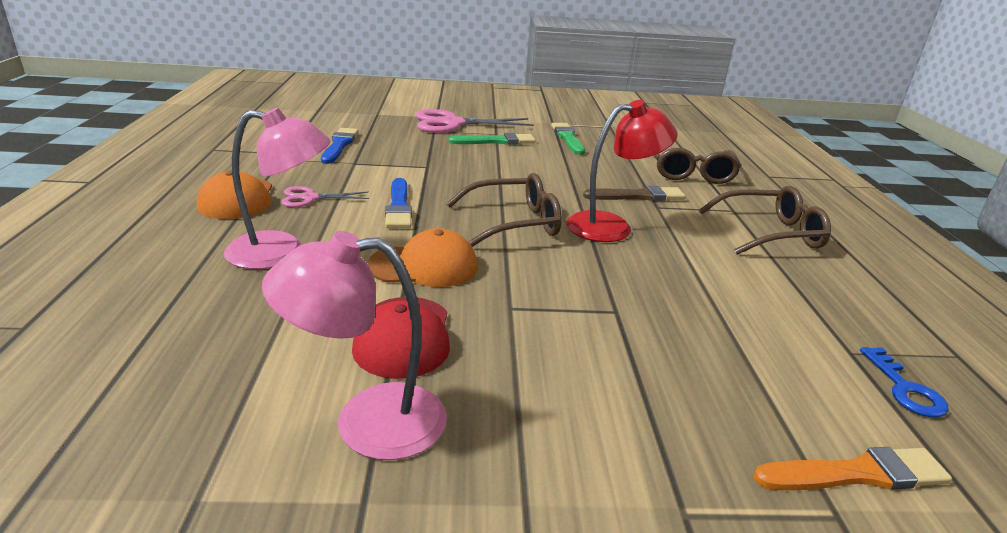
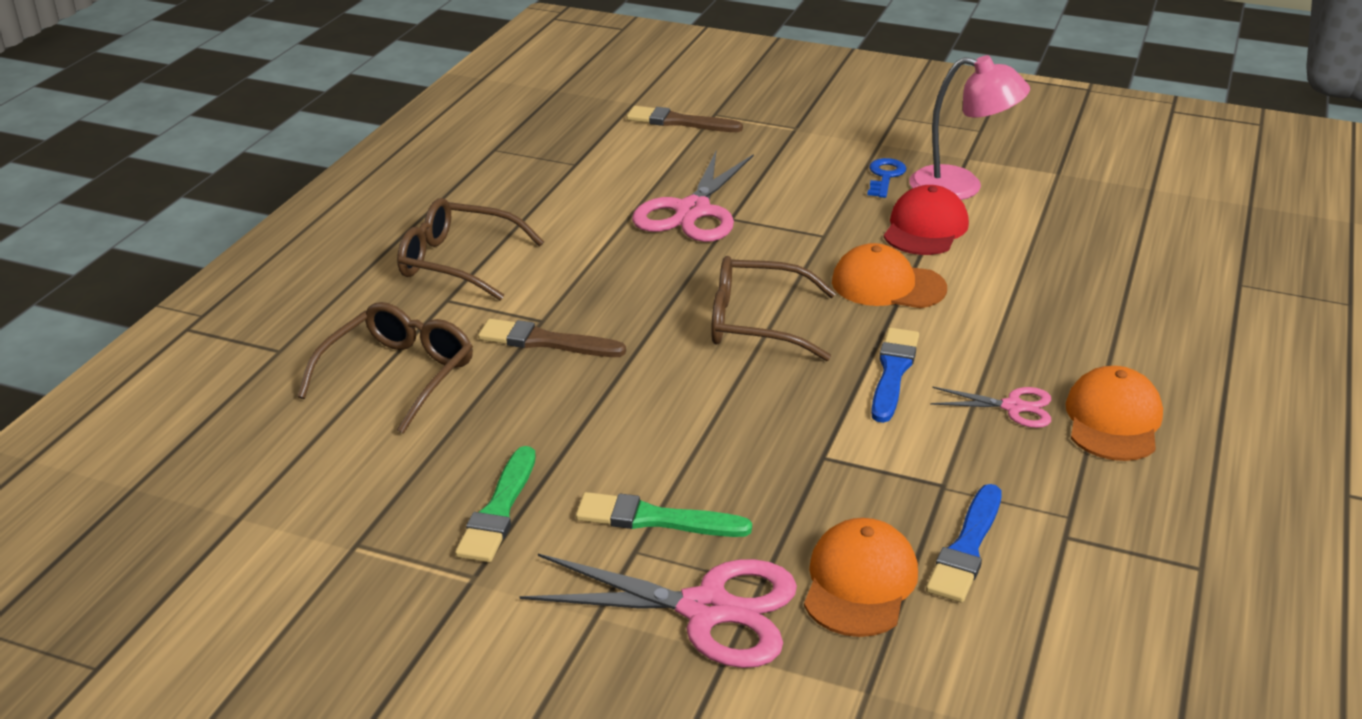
camera: 155 degrees left, 5 degrees up
(281, 252) = (1037, 324): pink lamp -> none
(389, 133) = (859, 583): none -> orange cap
(611, 226) = (639, 300): red lamp -> none
(660, 312) = (693, 211): none -> pink scissors
(856, 474) = (679, 122): orange brush -> brown brush
(904, 388) = (575, 143): blue key -> blue key (885, 176)

